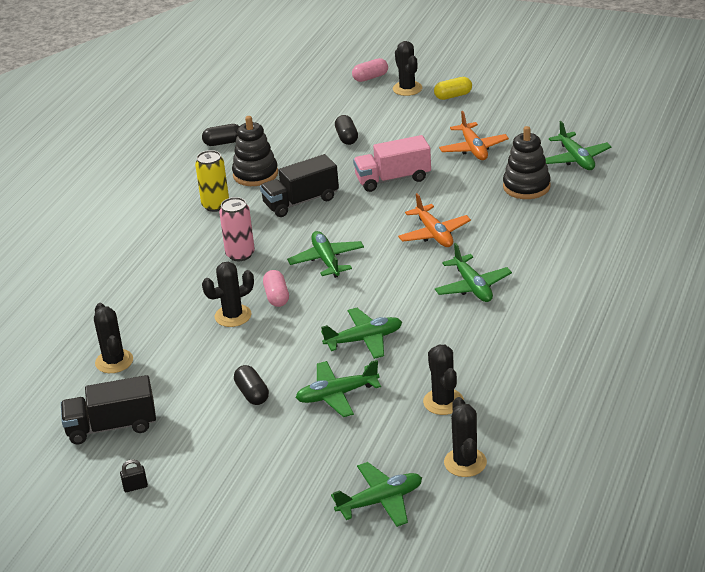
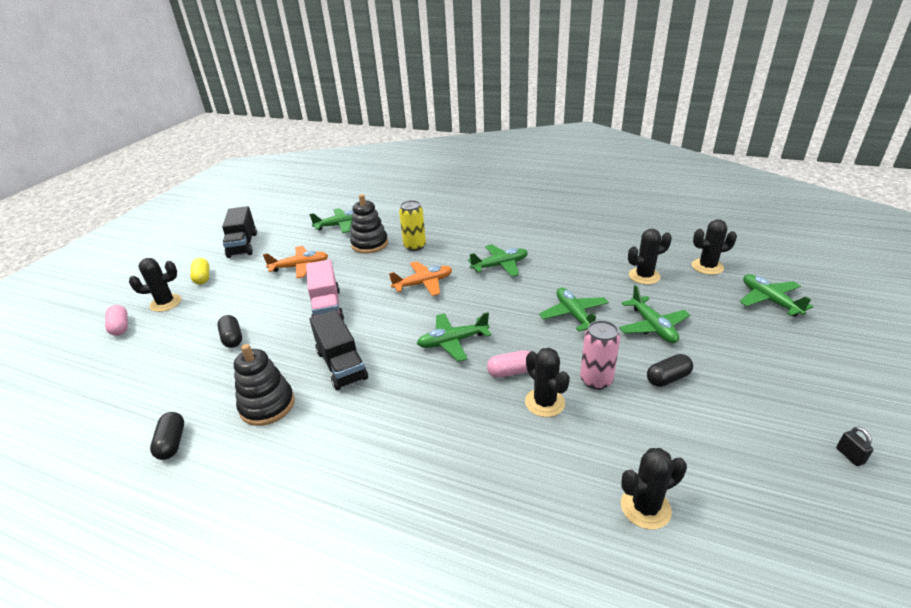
camera: 90 degrees left, 0 degrees up
(112, 426) = (766, 492): black truck -> black truck (243, 245)
(215, 205) = (320, 437): yellow can -> yellow can (415, 246)
(240, 254) = (430, 406): pink can -> pink can (596, 380)
(346, 137) = (232, 338): black capsule -> black capsule turned 75 degrees clockwise

